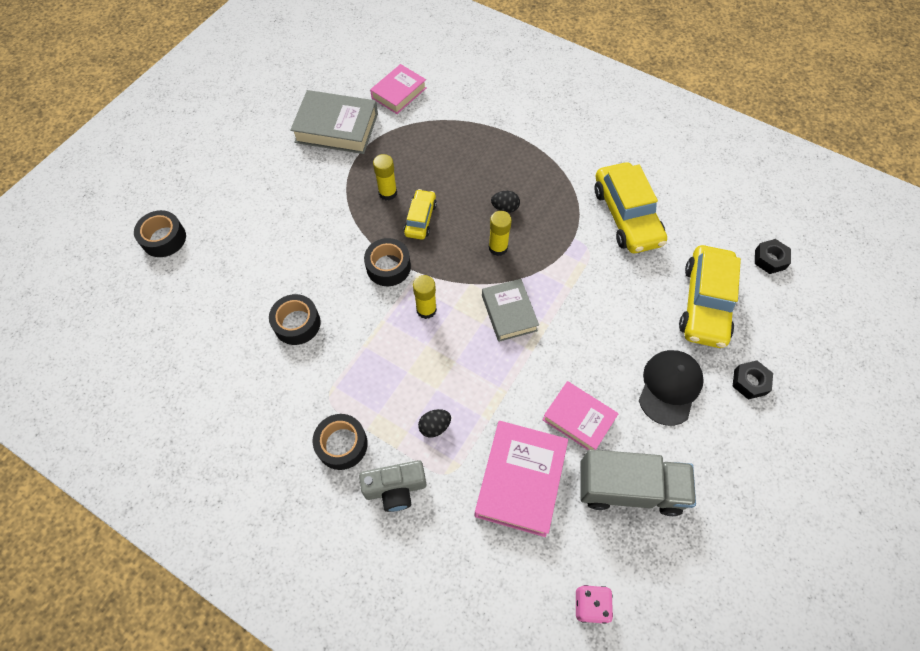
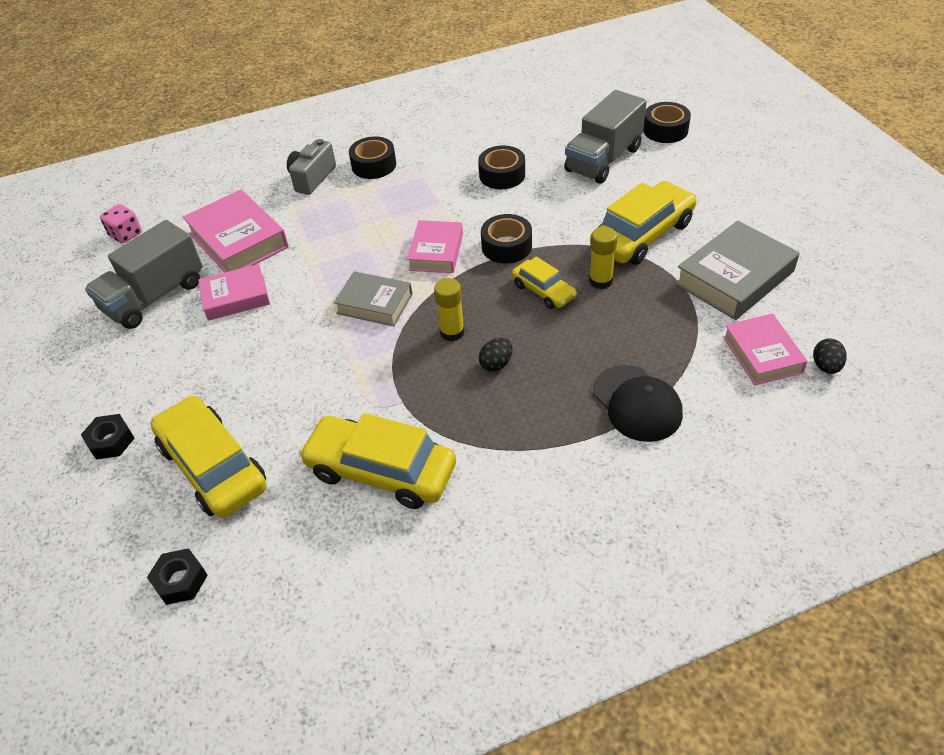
camera: 130 degrees right, 15 degrees down
(233, 261) = (603, 159): none -> grey truck
(321, 192) = (642, 235): none -> yellow car
(426, 310) = (436, 252): yellow glue stick -> pink book
(435, 426) = (331, 214): black egg -> black egg (826, 366)
(669, 387) = (183, 375): black cap -> black cap (637, 403)

